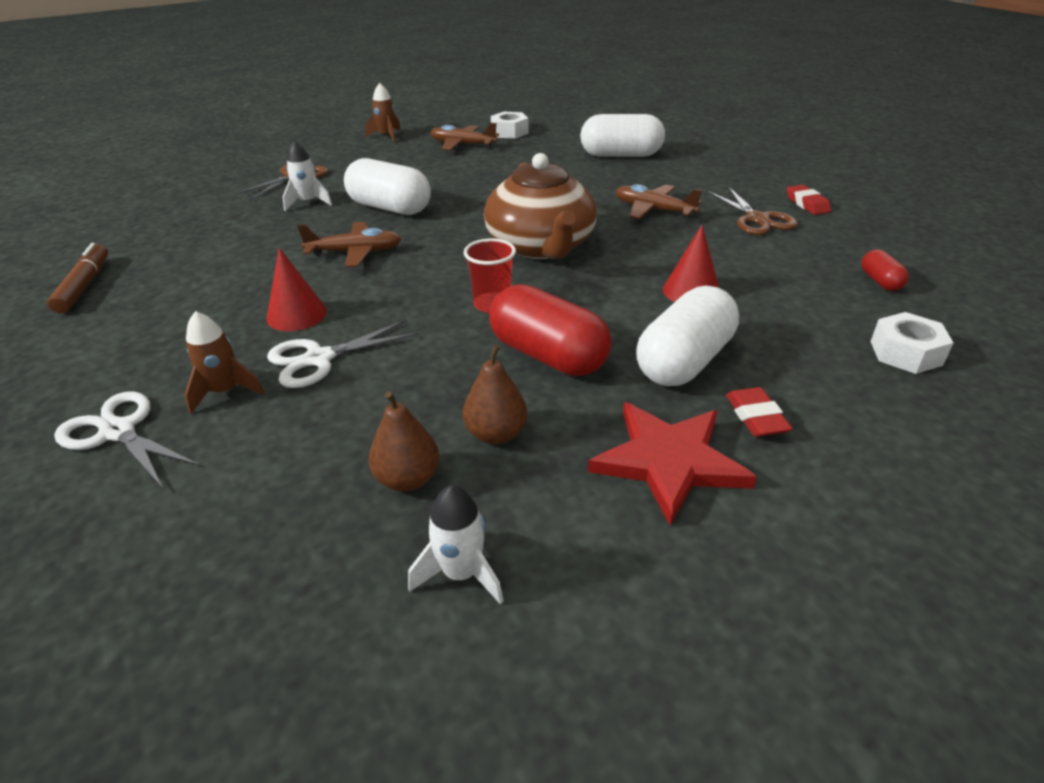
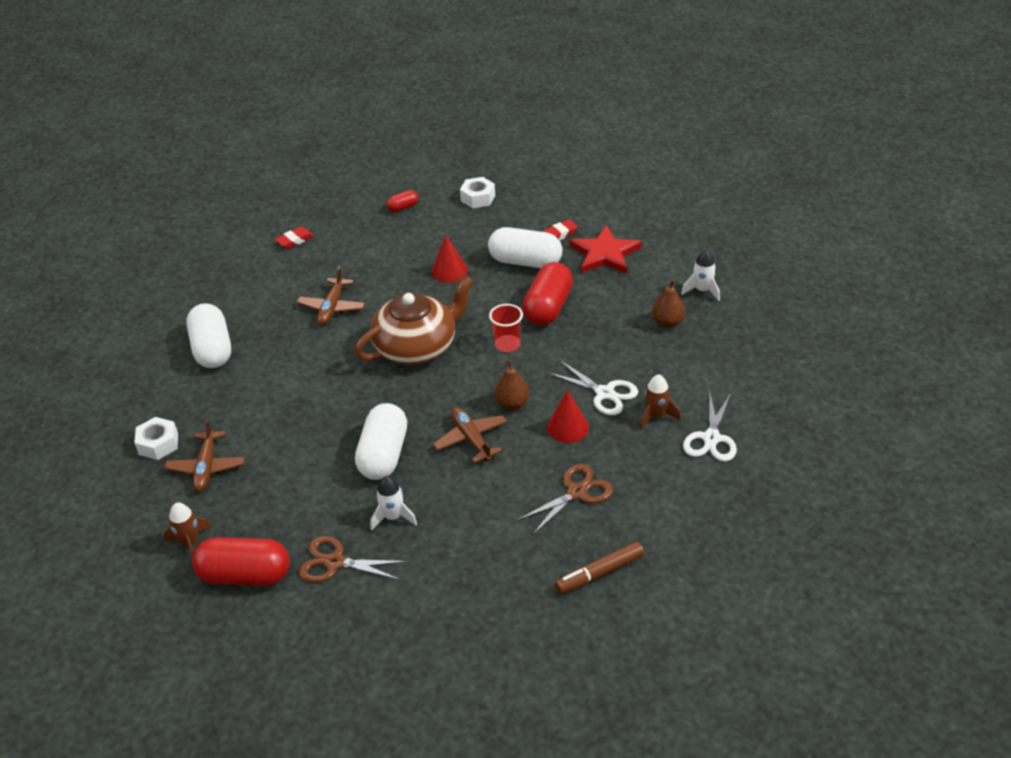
camera: 110 degrees left, 5 degrees up
(330, 149) = (245, 575): none -> red capsule
(496, 434) = (621, 306): brown pear -> brown pear (512, 404)
(757, 219) = (330, 259): brown scissors -> brown scissors (577, 492)

